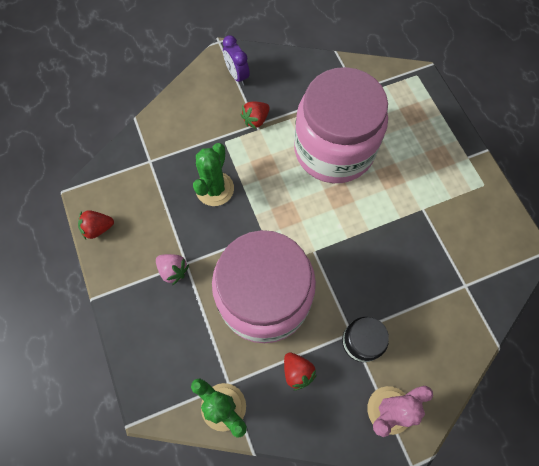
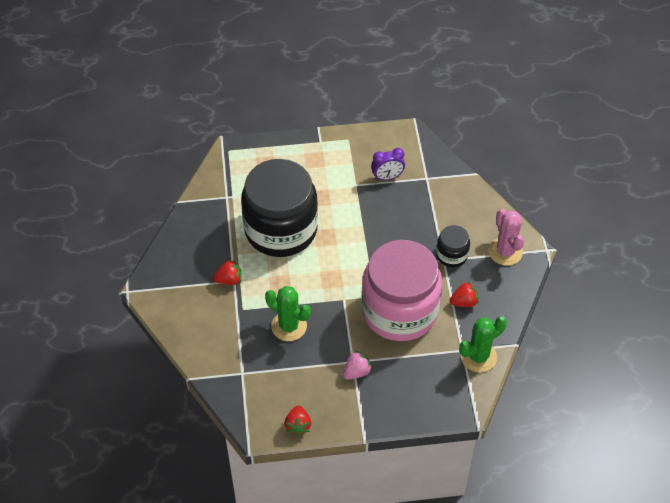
camera: 75 degrees left, 15 degrees down
(237, 75) = (174, 284): purple clock -> purple clock (387, 177)
(256, 120) = (229, 280): red strawberry -> red strawberry turned 75 degrees counterclockwise
(334, 149) = (281, 229): pink jar -> black jar

